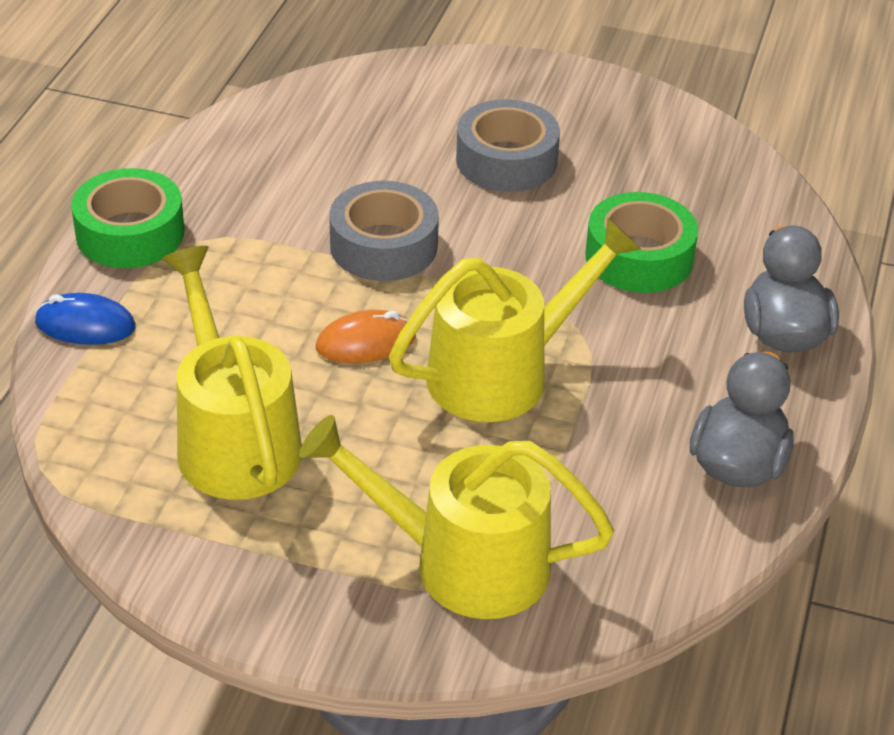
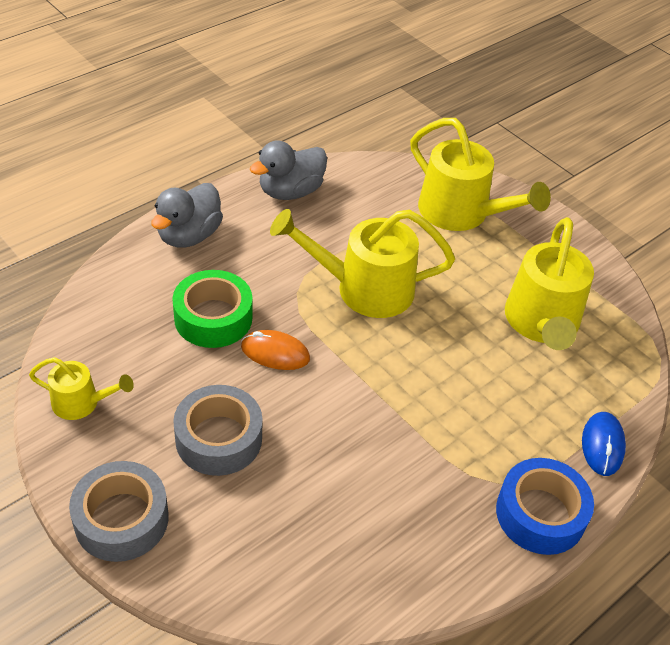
camera: 150 degrees left, 5 degrees up
(85, 325) = (602, 445): blue mouse -> blue mouse turned 60 degrees clockwise
(130, 233) = (540, 514): green tape -> blue tape
(366, 342) = (428, 344): orange mouse -> orange mouse (275, 353)
(383, 246) = (366, 409): grey tape -> grey tape (121, 519)
(665, 132) = (82, 403): none -> yellow watering can

